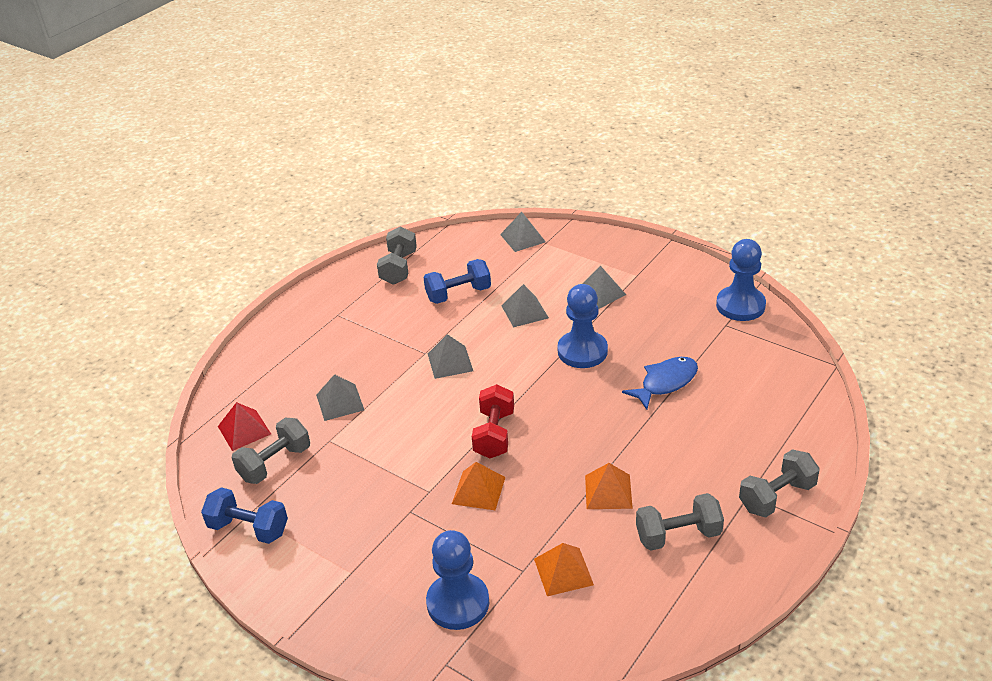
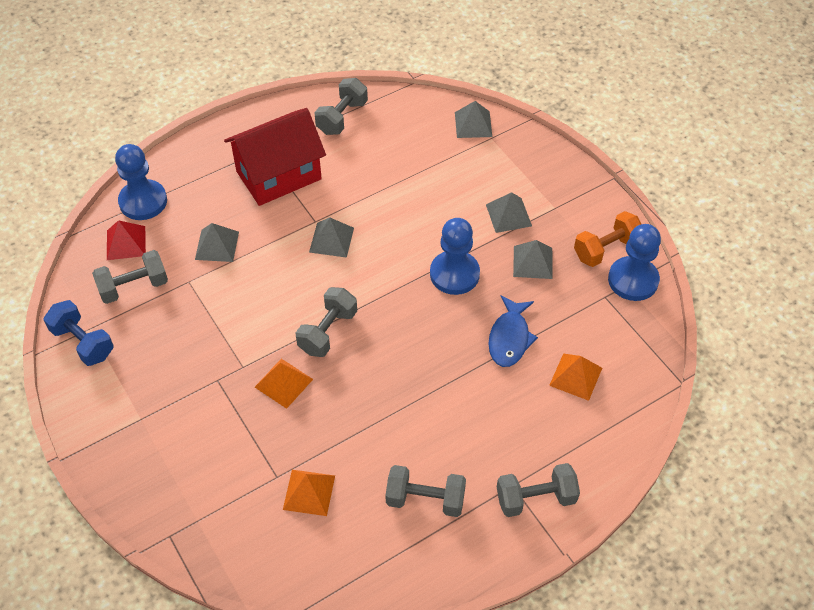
camera: 20 degrees right, 15 degrees up
(366, 329) = (279, 175): none -> red house
(458, 294) = (379, 167): blue dumbbell -> none
(458, 603) = (208, 484): blue pawn -> blue pawn (143, 201)
(494, 434) = (328, 332): red dumbbell -> grey dumbbell
(524, 311) = (427, 209): grey pyramid -> grey pyramid (533, 262)
(608, 491) = (391, 430): orange pyramid -> orange pyramid (575, 376)
(665, 382) = (509, 338): blue fish -> blue fish turned 120 degrees clockwise
(702, 291) = (606, 249): none -> orange dumbbell

